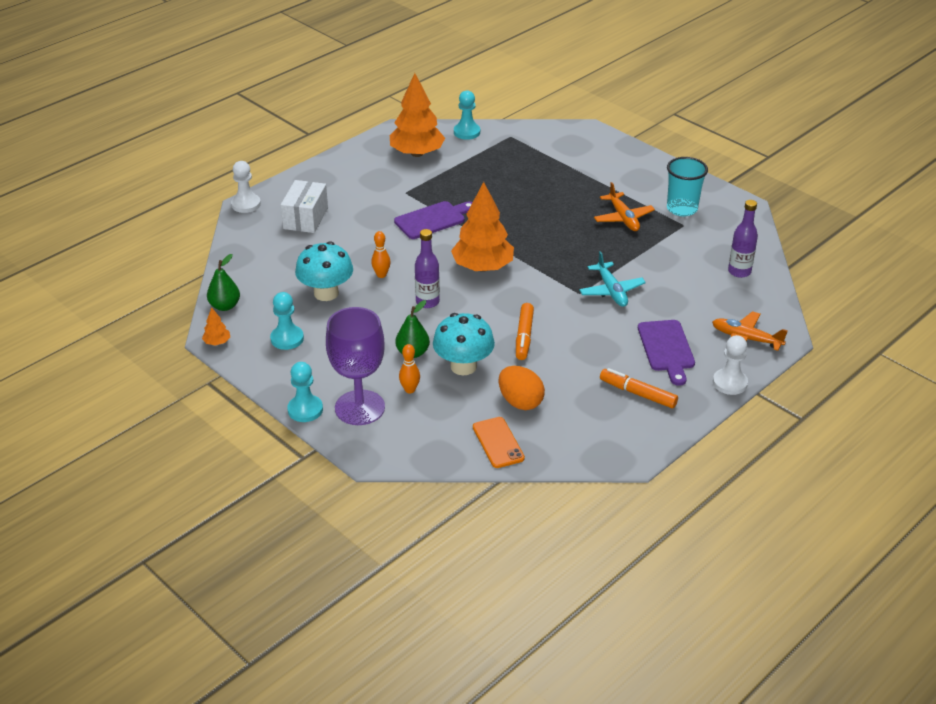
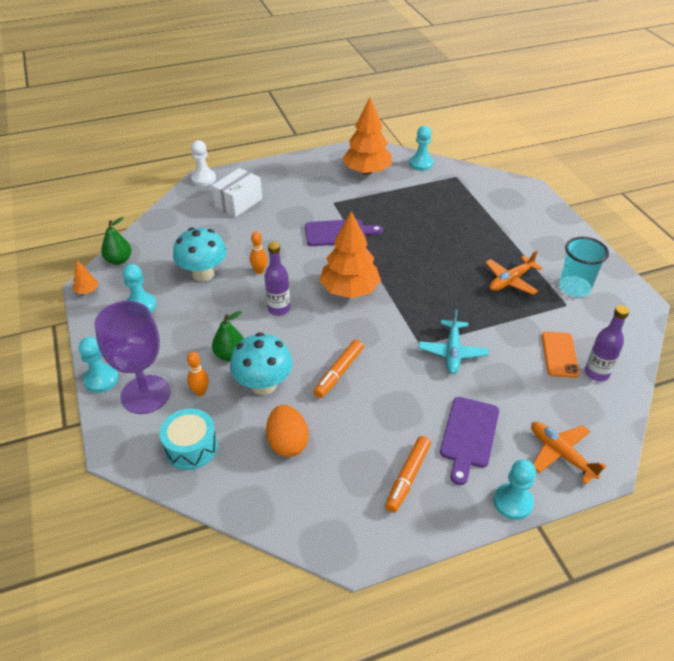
camera: 25 degrees right, 5 degrees up
(438, 432) = (191, 447): none -> turquoise drum
(498, 442) = (236, 481): orange phone -> orange phone (559, 354)
(623, 218) = (510, 281): orange plane -> orange plane turned 45 degrees clockwise
(638, 393) = (407, 477): orange marker -> orange marker turned 120 degrees counterclockwise
(729, 383) = (513, 502): white pawn -> turquoise pawn

